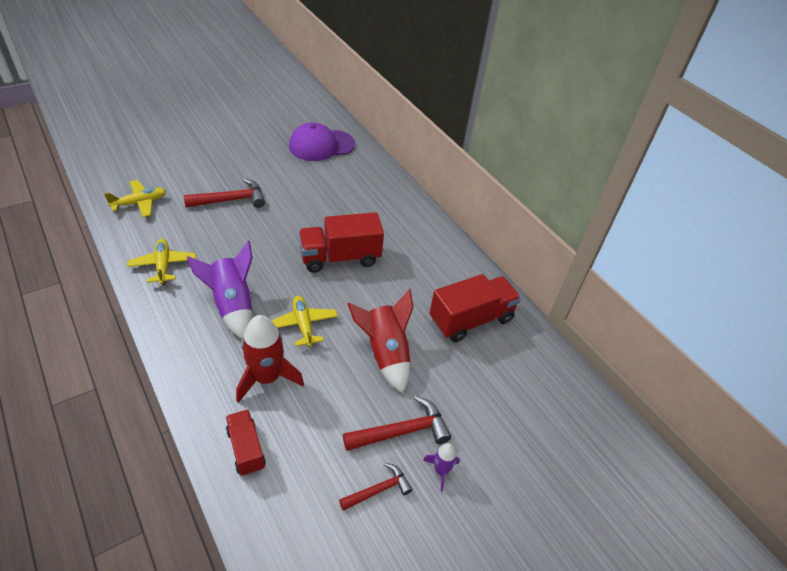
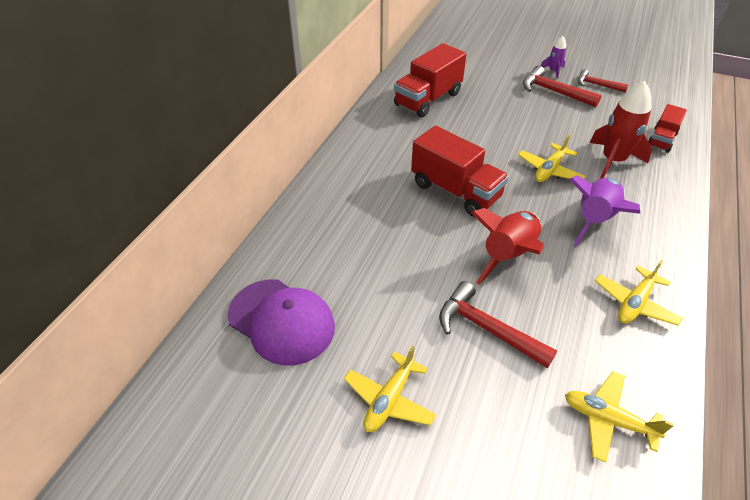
camera: 120 degrees left, 0 degrees up
(241, 152) = (389, 399): none -> yellow plane
(385, 353) = (512, 121): red rocket -> red rocket (508, 255)
(471, 320) = (428, 99): red truck -> red truck turned 75 degrees counterclockwise

